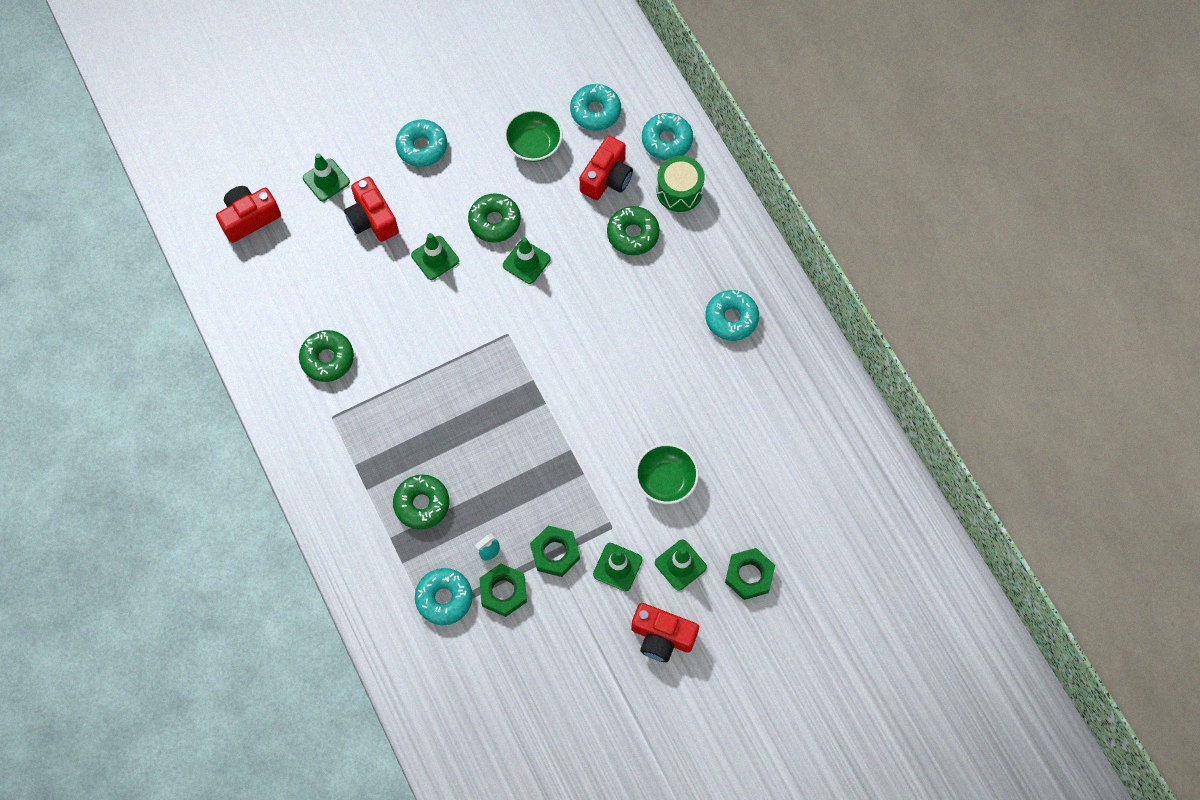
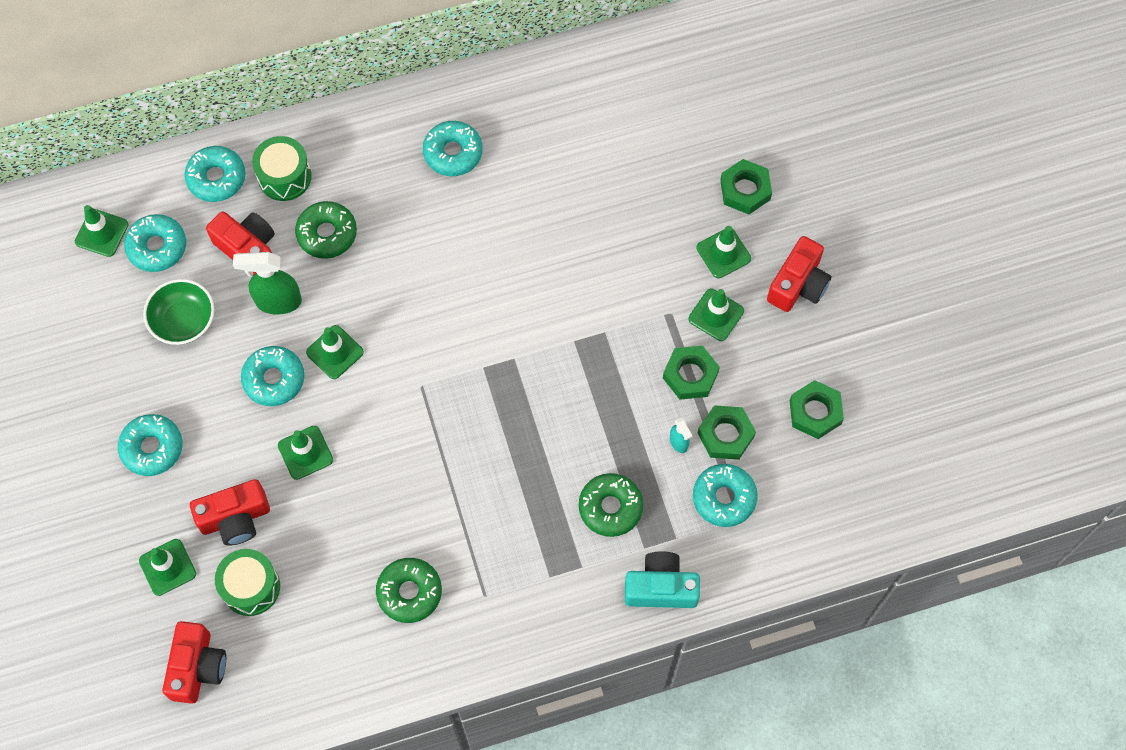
camera: 80 degrees left, 0 degrees up
(249, 218) = (197, 667): red camera -> red camera turned 150 degrees counterclockwise
(317, 242) = (251, 587): none -> green drum
(356, 557) = (661, 587): none -> turquoise camera
(494, 221) = (274, 379): green donut -> turquoise donut
(538, 668) = (815, 412): none -> green nut
(564, 210) = (277, 301): none -> green spray bottle
(600, 69) = (101, 233): none -> green traffic cone
(666, 480) = (627, 251): green bowl -> none

